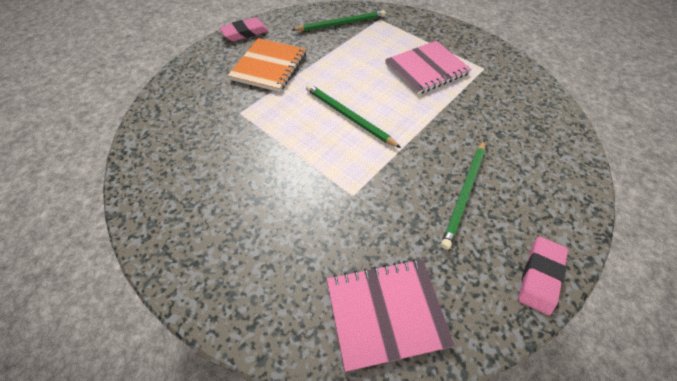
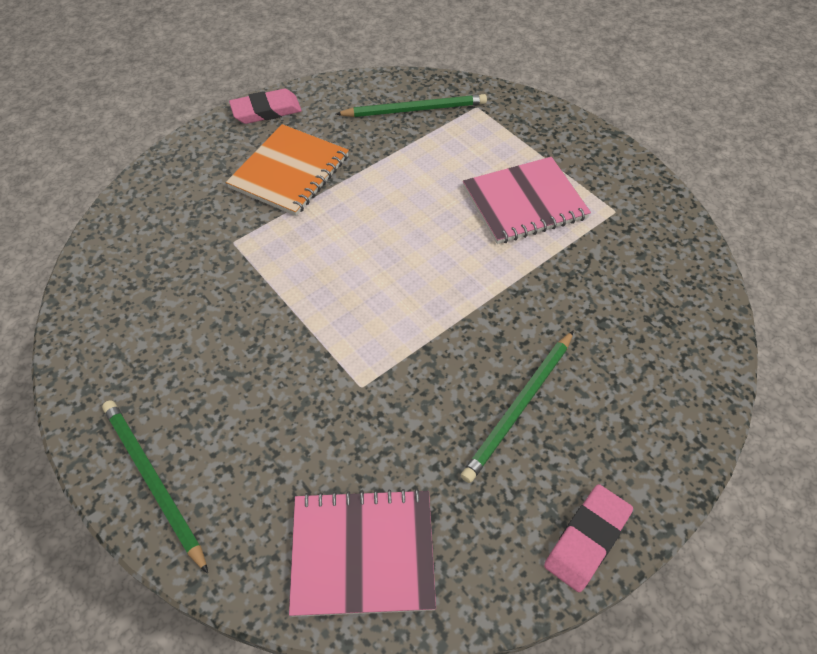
camera: 10 degrees right, 0 degrees up
(348, 116) = (386, 267): green pencil -> green pencil (153, 481)

